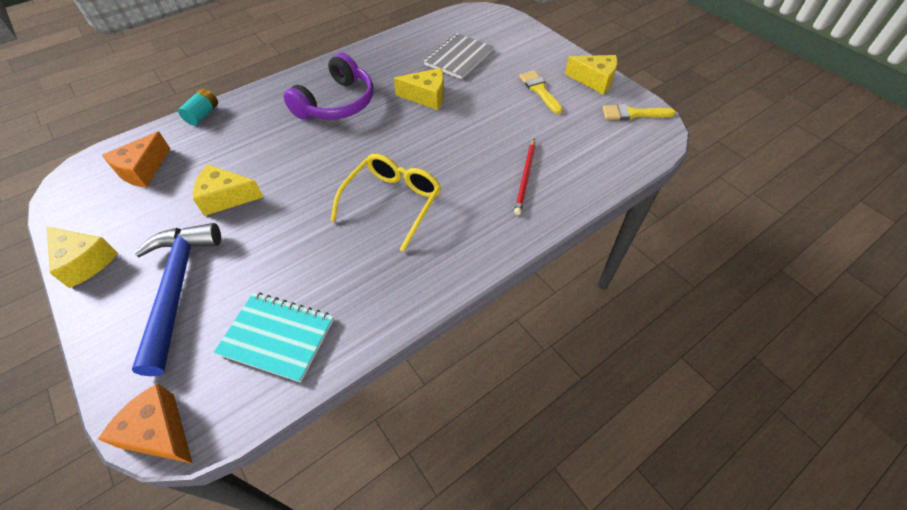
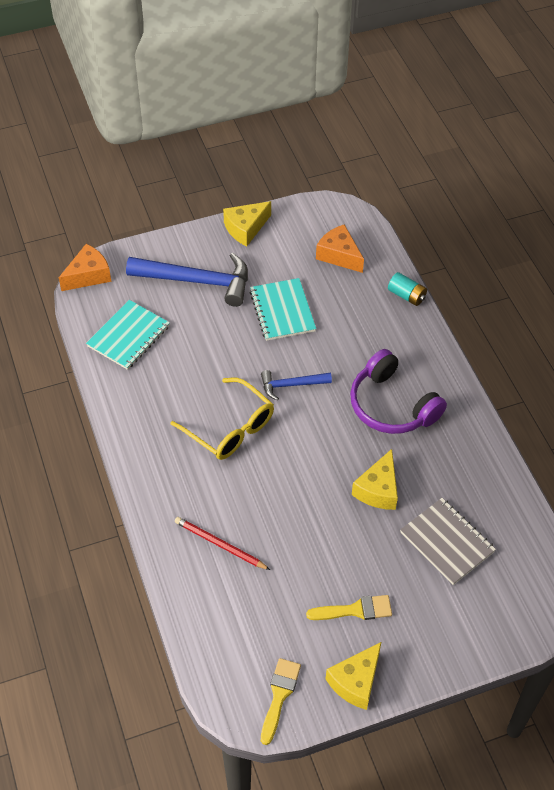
camera: 105 degrees right, 0 degrees up
(226, 197) = (282, 311): yellow cheese -> turquoise notebook
(327, 170) = (291, 385): none -> blue hammer

